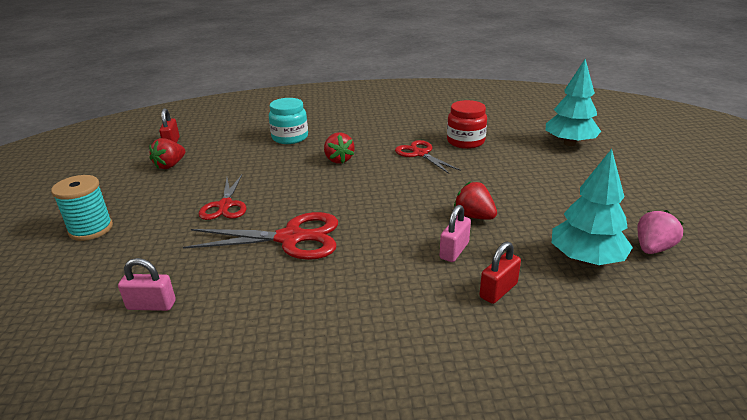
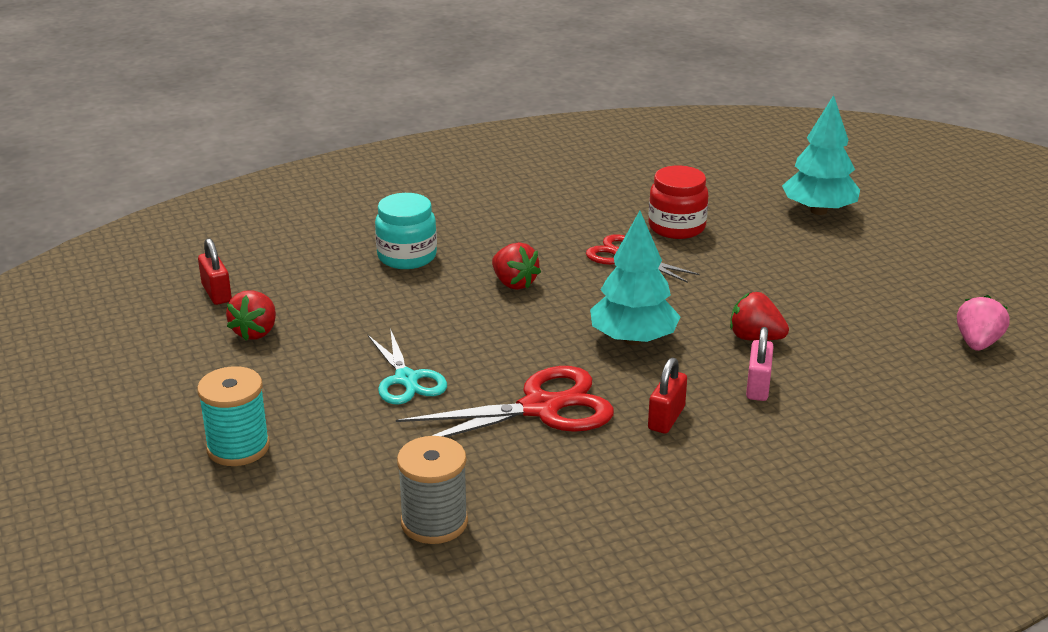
camera: 20 degrees left, 0 degrees up
(151, 305) = (434, 522): pink padlock -> grey spool
(225, 205) = (406, 379): red scissors -> turquoise scissors
(498, 290) = (835, 423): red padlock -> red padlock (666, 418)
(586, 259) = (912, 369): turquoise tree -> turquoise tree (633, 339)

